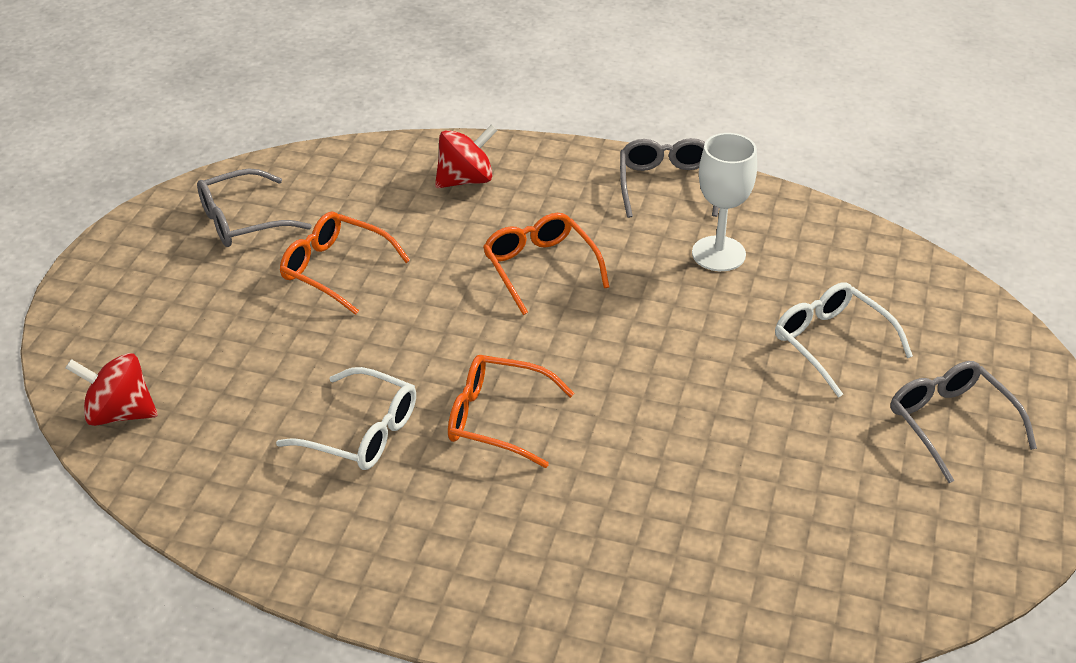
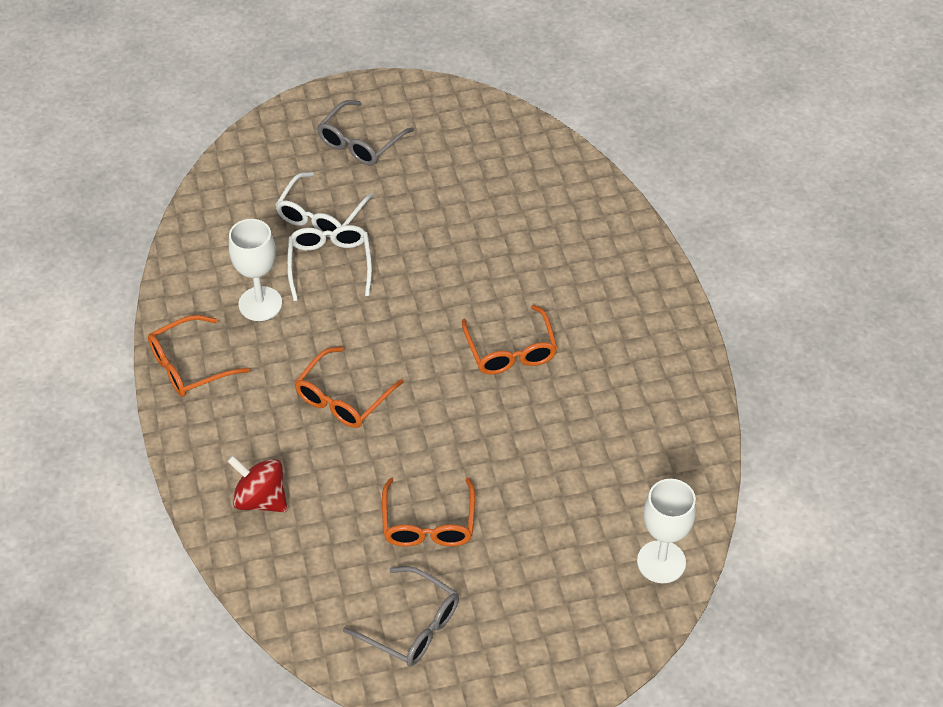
camera: 120 degrees left, 10 degrees up
(119, 413) = (661, 562): red spinning top -> white goblet
(363, 433) = (574, 413): white glasses -> white glasses (330, 264)
(667, 184) = (188, 366): grey glasses -> orange glasses

